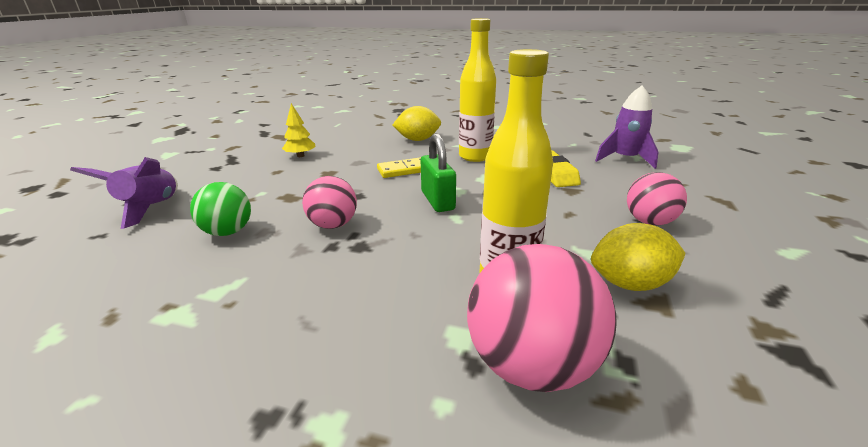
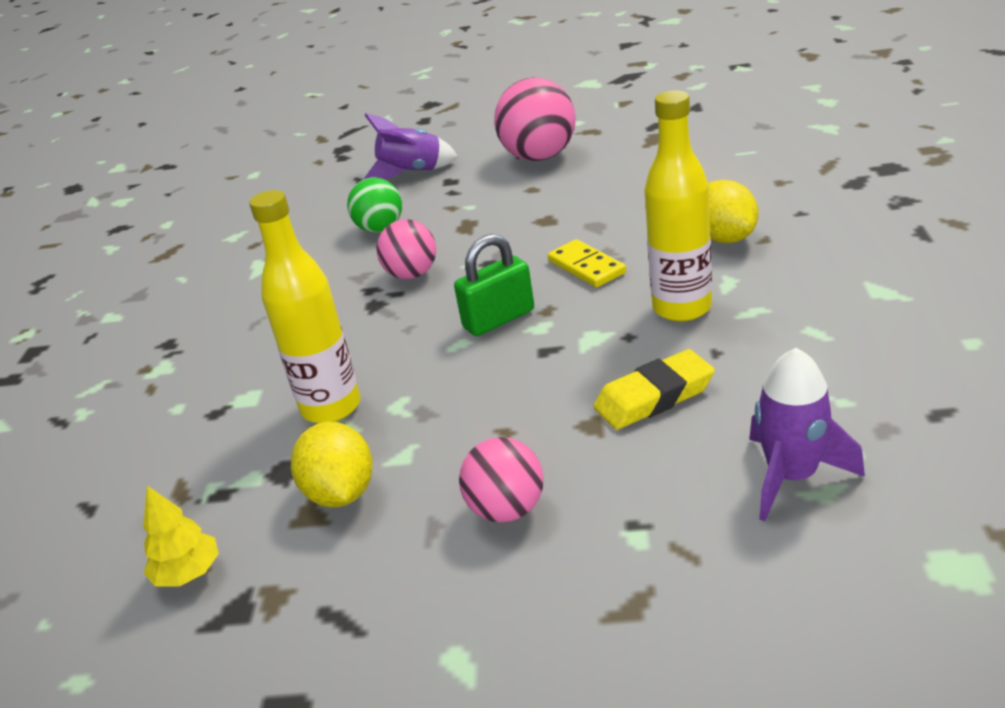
camera: 80 degrees right, 5 degrees up
(300, 156) = (590, 181): yellow tree -> yellow tree (188, 574)
(531, 364) = (215, 441): pink ball -> pink ball (539, 157)

